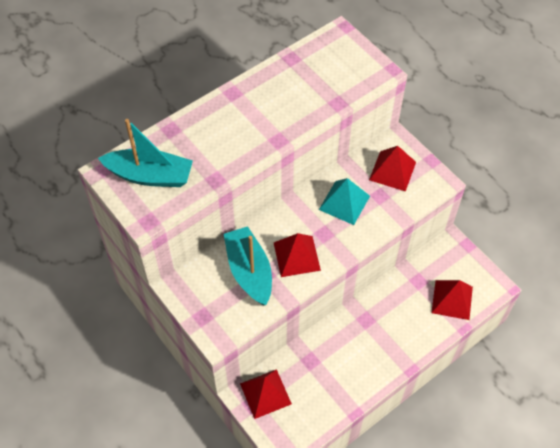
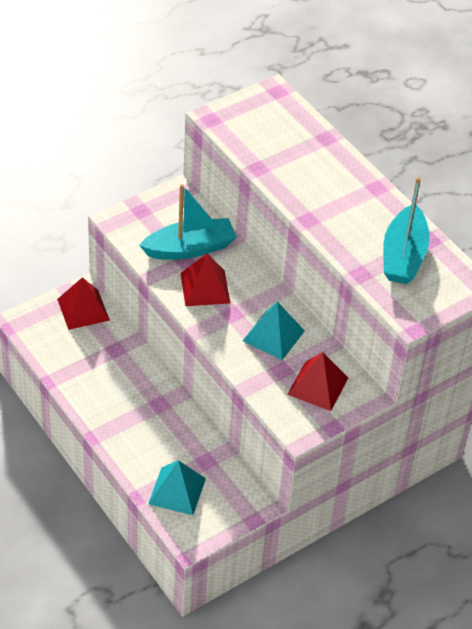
camera: 90 degrees right, 10 degrees down
(150, 175) = (266, 121): turquoise boat -> turquoise boat (403, 256)
(452, 299) = (177, 491): red pyramid -> turquoise pyramid

